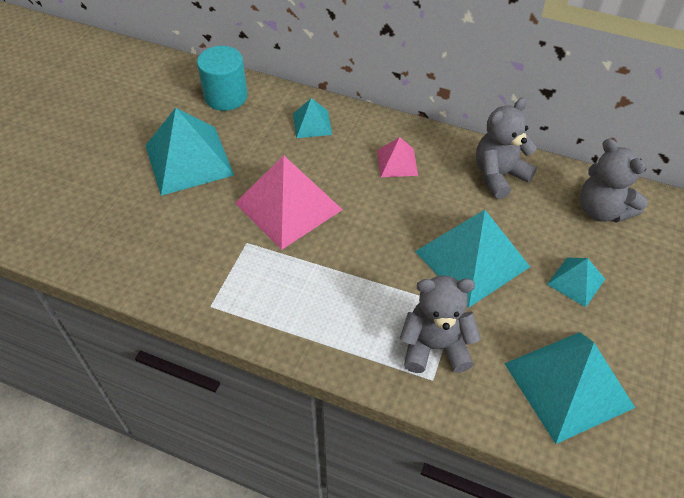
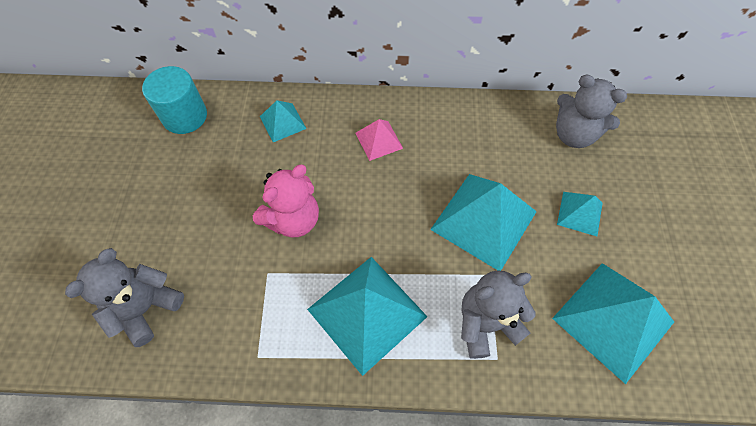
camera: 20 degrees left, 10 degrees up
(189, 159) = (173, 198): turquoise pyramid -> turquoise pyramid (367, 312)
(288, 206) = (293, 219): pink pyramid -> pink teddy bear
(499, 175) = (474, 126): grey teddy bear -> grey teddy bear (146, 308)

